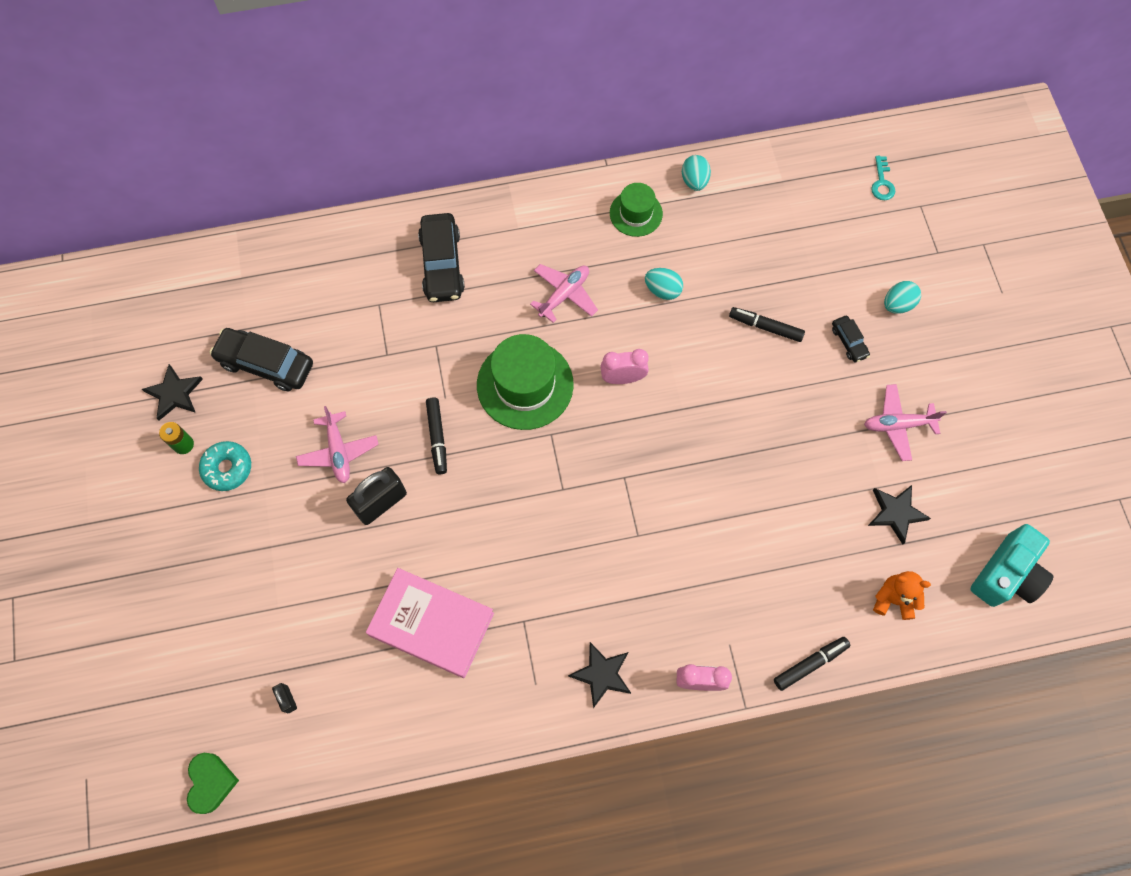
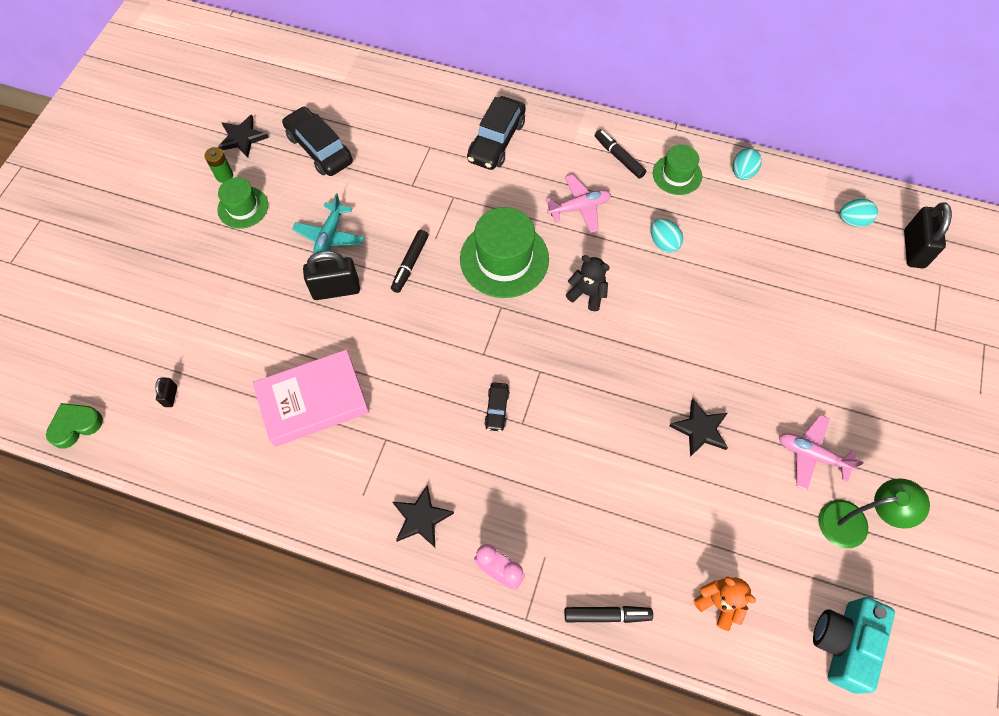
camera: 30 degrees right, 5 degrees down
(211, 782) = (76, 426): green heart -> green heart turned 150 degrees counterclockwise
(227, 468) = (243, 207): turquoise donut -> green hat
(338, 451) = (330, 236): pink plane -> turquoise plane
(432, 624) = (313, 401): pink book -> pink book turned 75 degrees counterclockwise
(623, 378) = (587, 294): pink clock -> black teddy bear
(765, 327) = (736, 314): black marker -> black marker (619, 157)
(848, 342) = (806, 363): black car -> black car (497, 409)
(882, 183) = (913, 249): turquoise key -> black padlock
(896, 513) = (765, 529): black star -> black star (700, 429)
(897, 304) = (870, 354): turquoise egg -> turquoise egg (852, 221)
(961, 466) = (853, 522): none -> green lamp
(1006, 574) = (843, 643): turquoise camera -> turquoise camera turned 135 degrees clockwise

